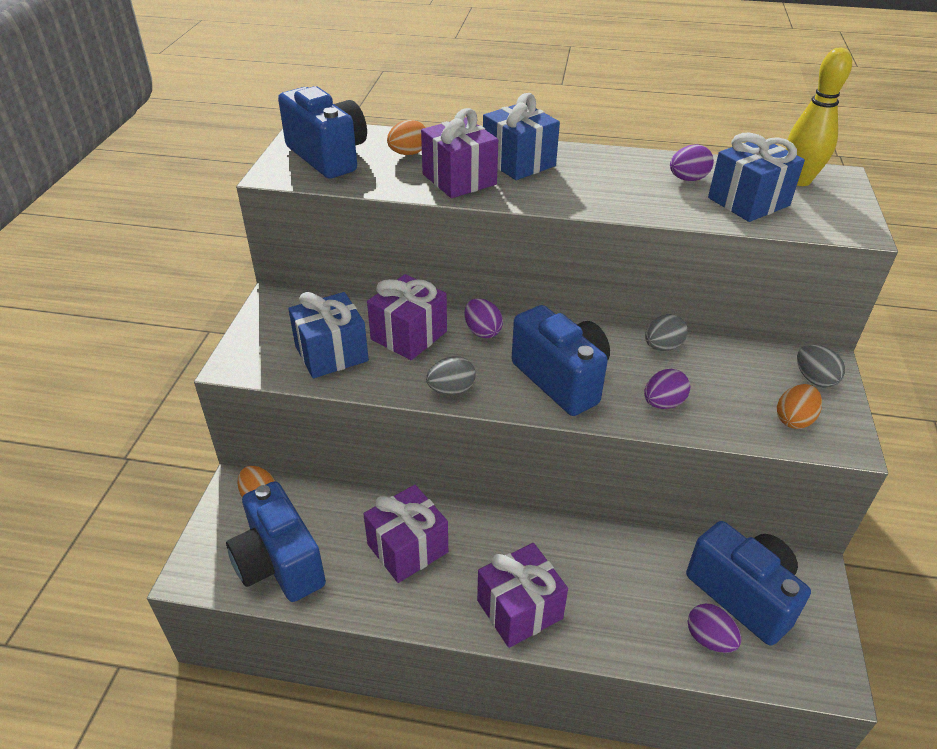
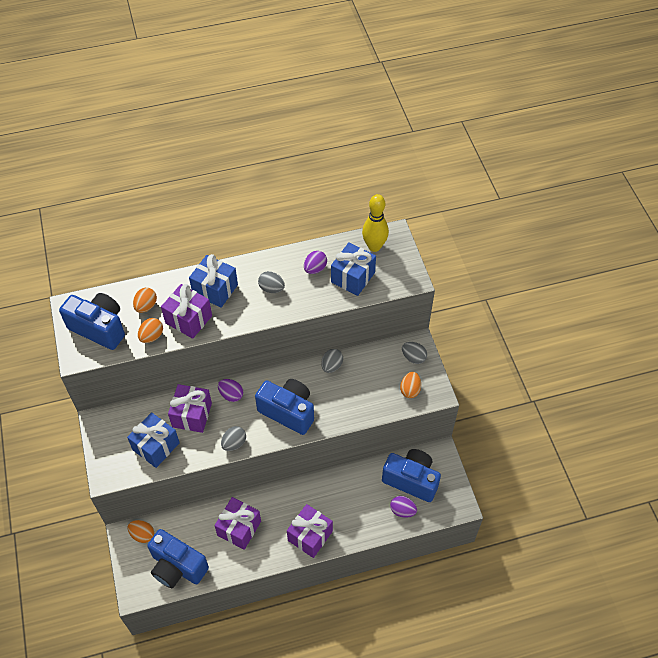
camera: 25 degrees left, 15 degrees up
(393, 181) = (152, 336): none -> orange egg
(606, 181) = (271, 288): none -> grey egg
(663, 403) = (344, 406): purple egg -> none

